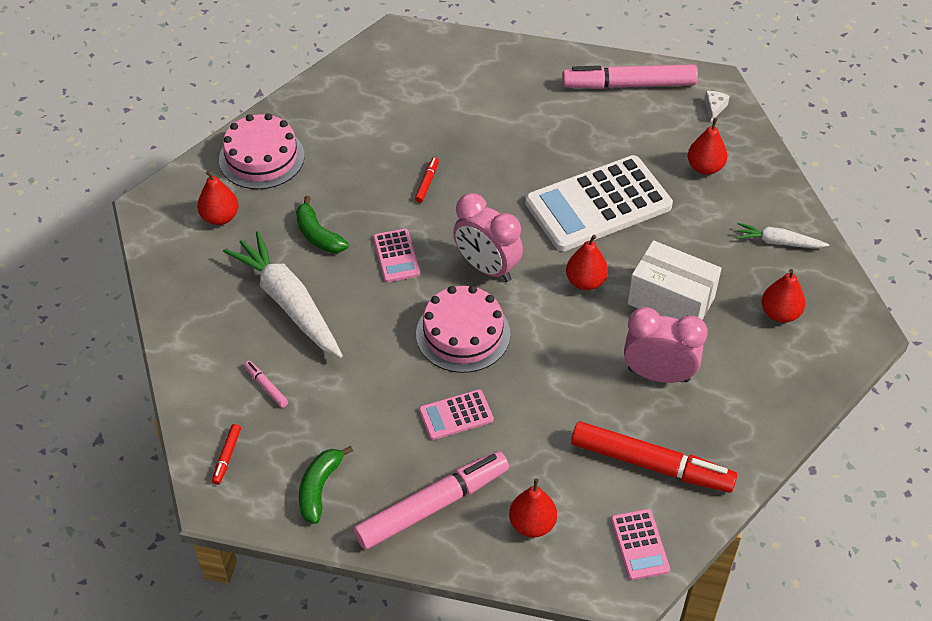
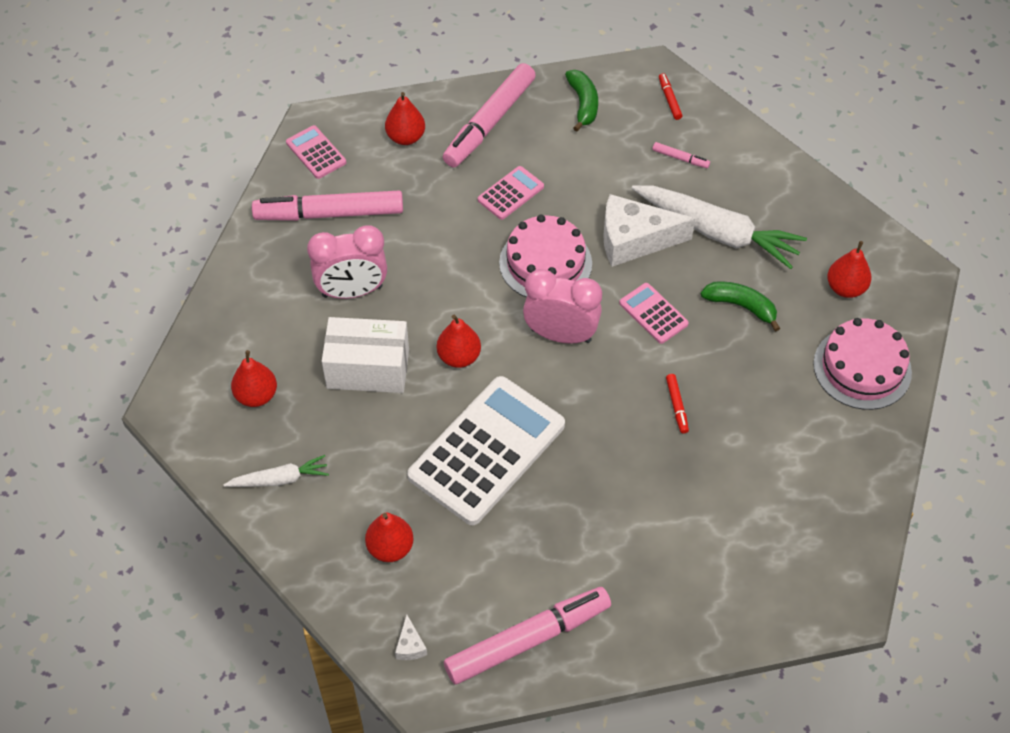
camera: 155 degrees right, 5 degrees up
(368, 324) = (634, 240): none -> white cheese
(651, 465) = (329, 213): red marker -> pink marker

